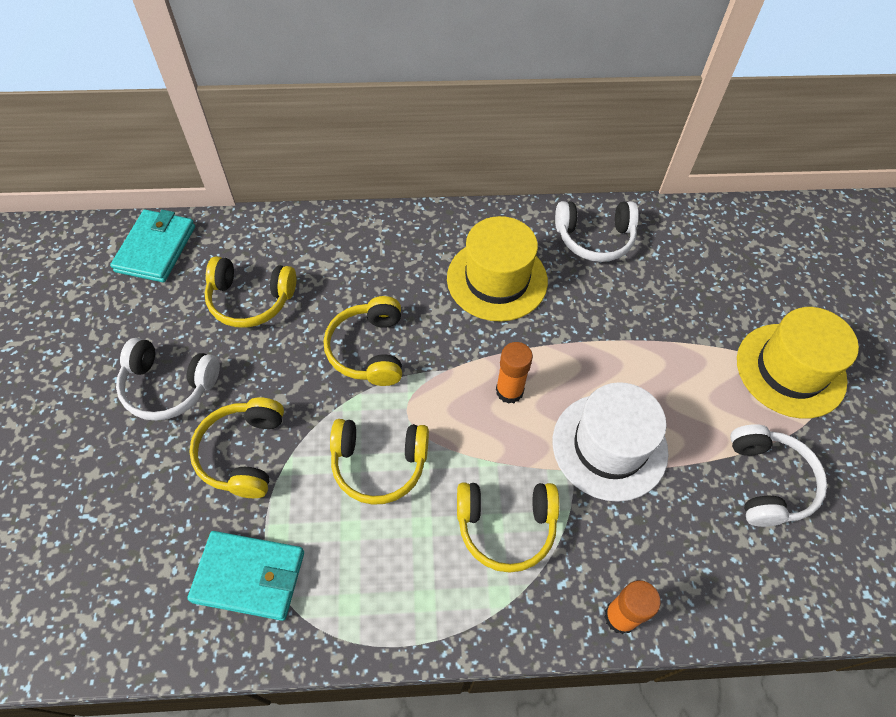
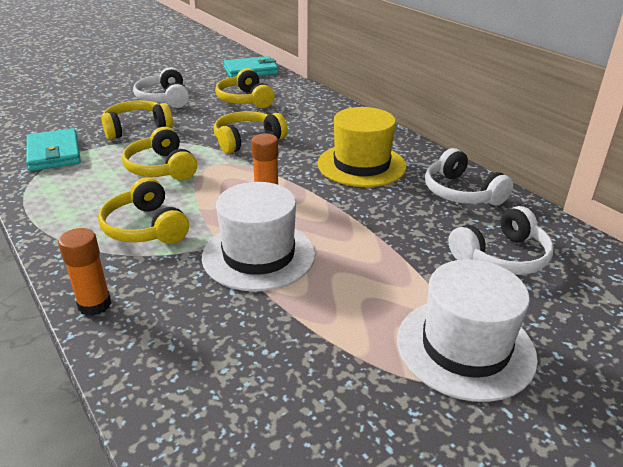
camera: 60 degrees right, 25 degrees down
(767, 482) = (304, 364): white headphones -> white headphones (501, 256)
(790, 370) = (465, 347): yellow hat -> white hat

